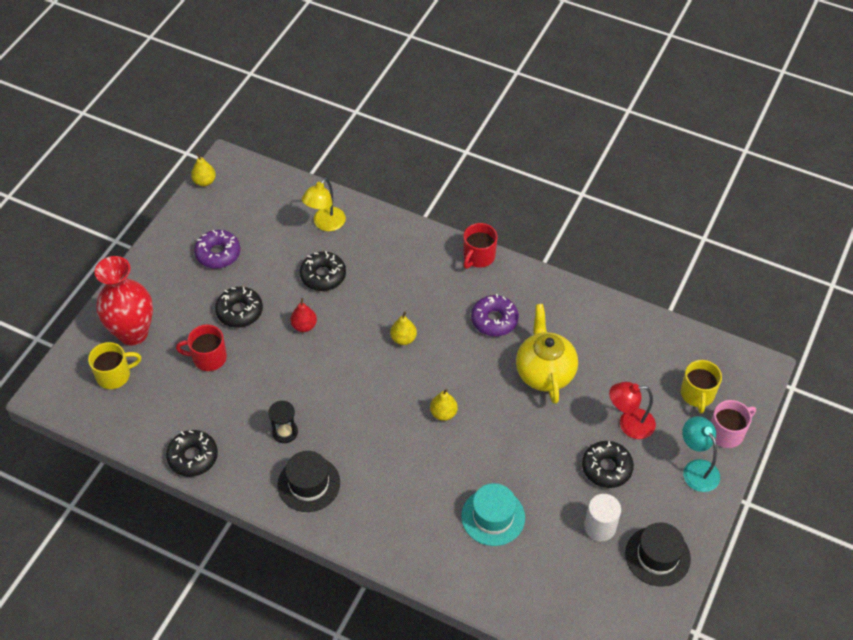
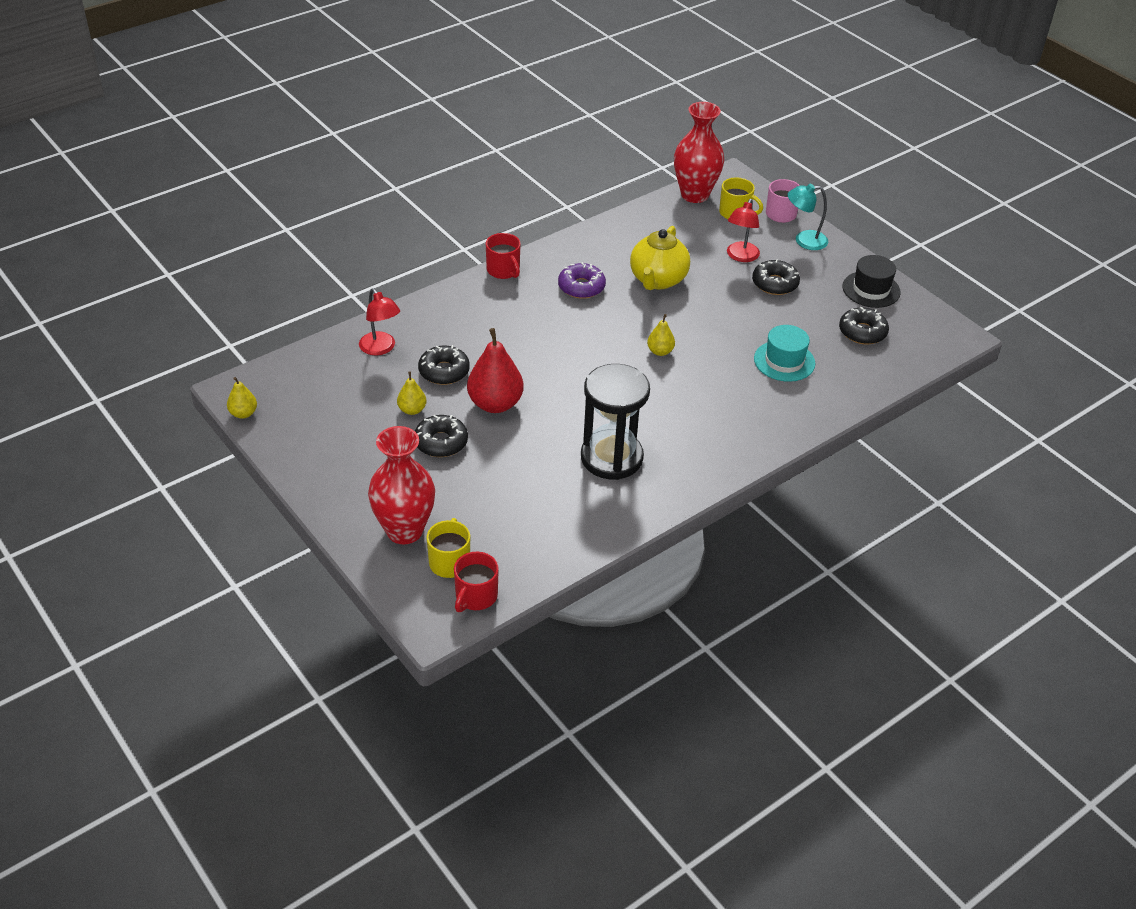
camera: 65 degrees left, 10 degrees down
(193, 457) = (597, 532): black donut -> black donut (862, 332)
(208, 358) = (482, 483): red mug -> red mug (475, 596)
(218, 253) = (352, 434): purple donut -> none
(285, 432) = (611, 458): black hourglass -> black hourglass, size x2.24
(304, 326) = (495, 404): red pear -> red pear, size x1.93
(309, 484) = (680, 461): black hat -> none
(325, 224) = (381, 348): yellow lamp -> red lamp
(403, 339) = (560, 346): yellow pear -> yellow pear (412, 410)
(544, 372) = (658, 280): yellow teapot -> yellow teapot turned 90 degrees counterclockwise
(600, 527) = (828, 308): white cylinder -> none
(701, 350) = (694, 195): none -> red vase

